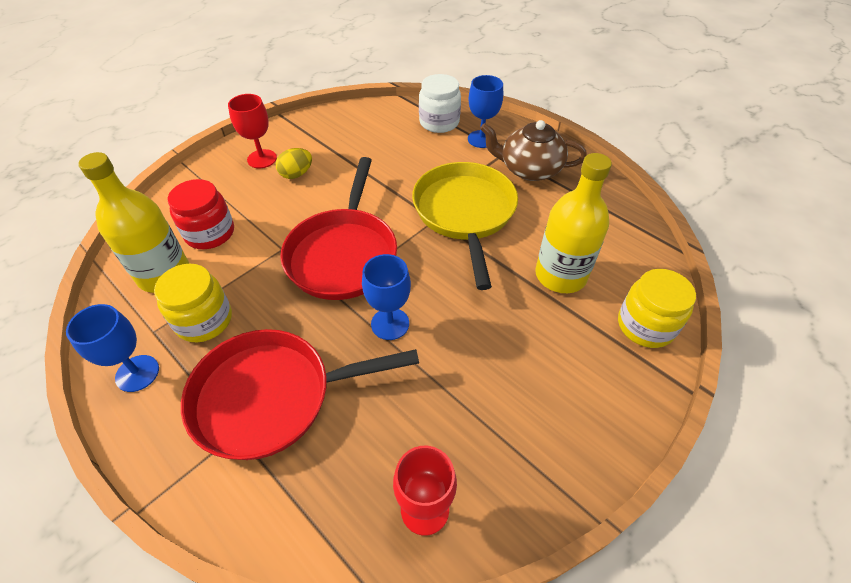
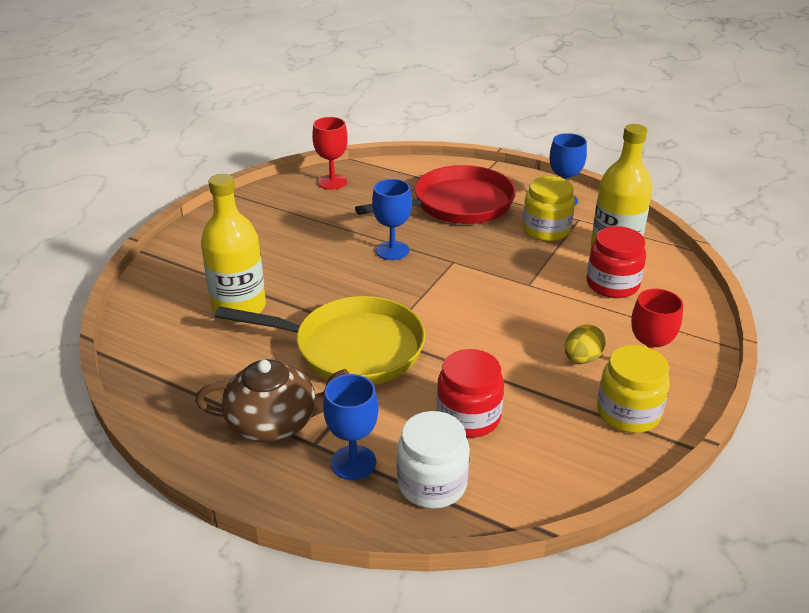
camera: 165 degrees right, 15 degrees down
(343, 254) = (464, 290): red pan -> none
(400, 151) = (468, 417): none -> red jar
(465, 213) = (351, 348): yellow pan -> yellow pan turned 60 degrees counterclockwise
(645, 325) = (164, 283): yellow jar -> yellow jar (628, 413)

